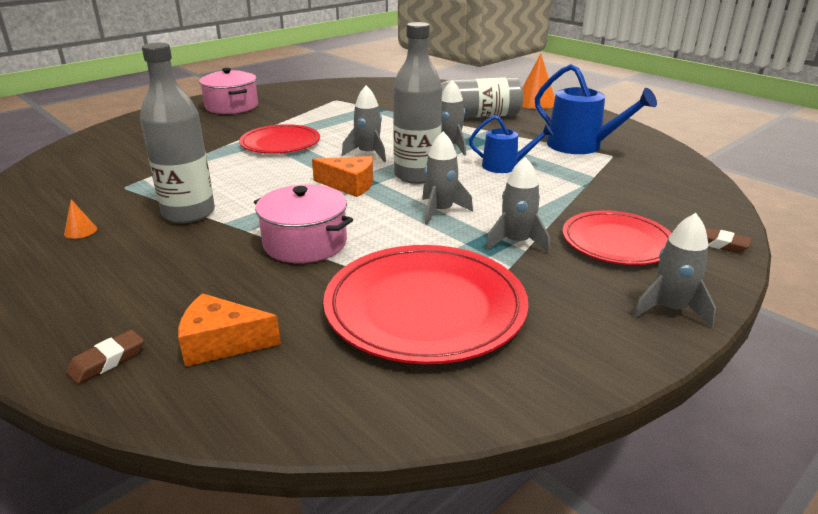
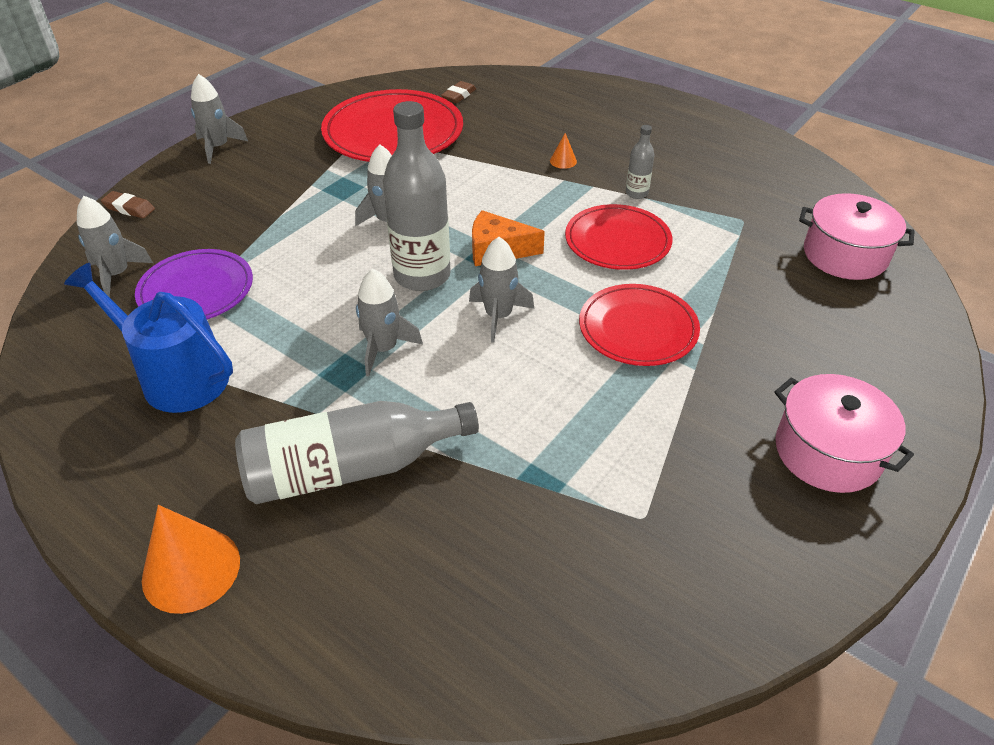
camera: 170 degrees right, 15 degrees up
(80, 231) = (710, 165): orange cone -> orange cone (563, 161)
(107, 361) = (573, 89): brown eraser -> brown eraser (458, 95)
(189, 213) = (636, 193): grey bottle -> grey bottle, size x0.45
(221, 343) = (516, 103): orange cheese -> none
(305, 243) = (505, 173): pink pot -> pink pot (845, 255)
(505, 166) = (307, 309): blue watering can -> none
(516, 242) = (317, 192): grey rocket -> grey rocket (117, 275)
(596, 181) = (196, 290): none -> purple plate
(617, 242) = (224, 201): red plate -> red plate (617, 241)

